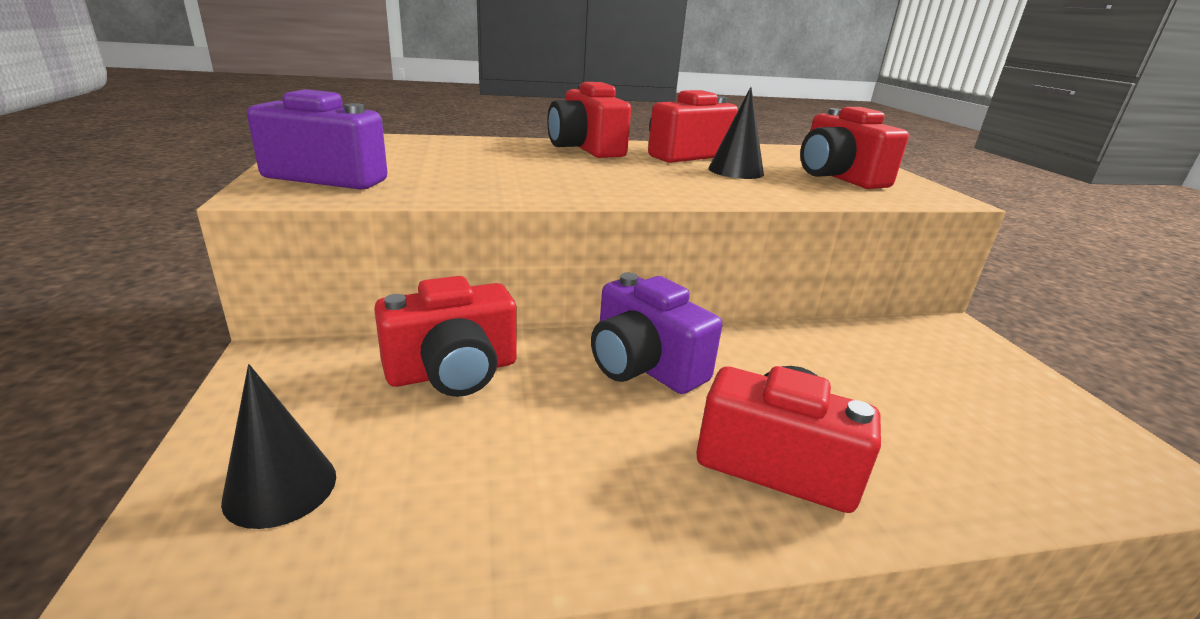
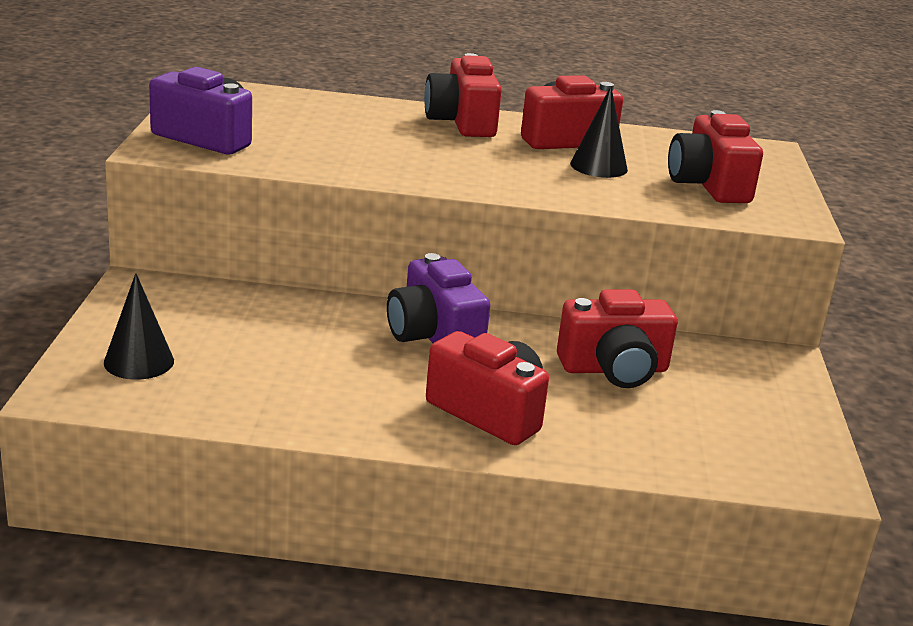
camera: 15 degrees right, 0 degrees up
(453, 371) = (273, 315): red camera -> red camera (614, 369)

